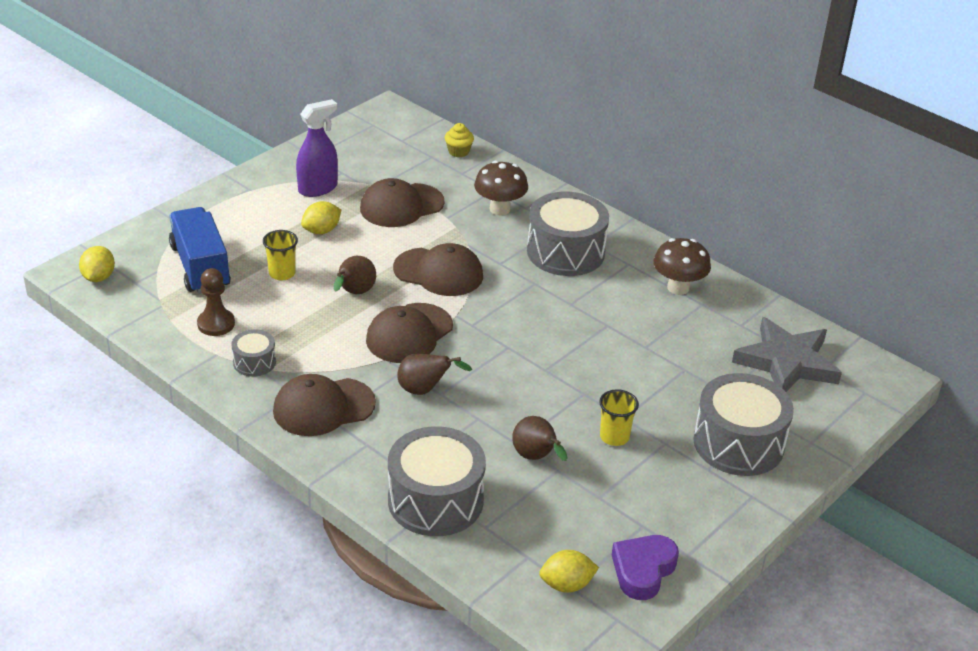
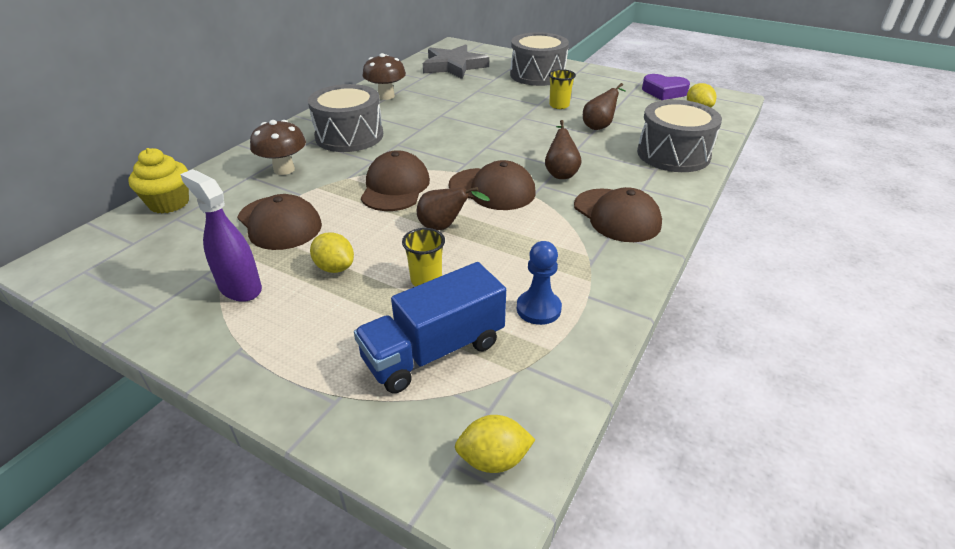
camera: 100 degrees left, 0 degrees up
(216, 324) = (538, 309): brown pawn -> blue pawn
(254, 362) = (584, 267): grey drum -> none
(458, 151) = (169, 203): yellow cupcake -> yellow cupcake, size x1.62

